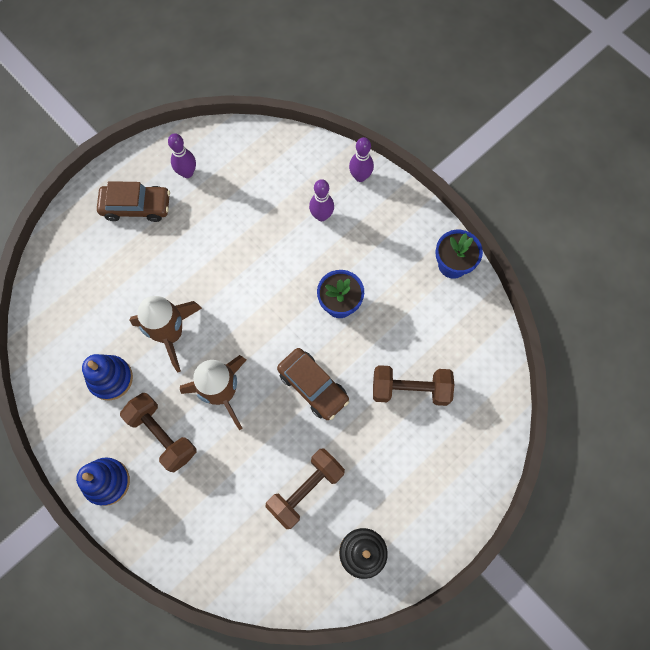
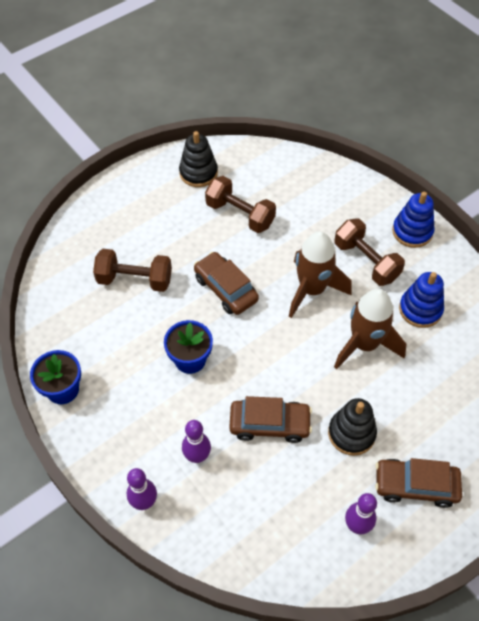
camera: 175 degrees left, 15 degrees down
(188, 246) = (351, 433): none -> black stacking toy
(260, 248) = (269, 424): none -> brown car
(306, 490) = (240, 214): brown dumbbell -> brown dumbbell turned 75 degrees clockwise

